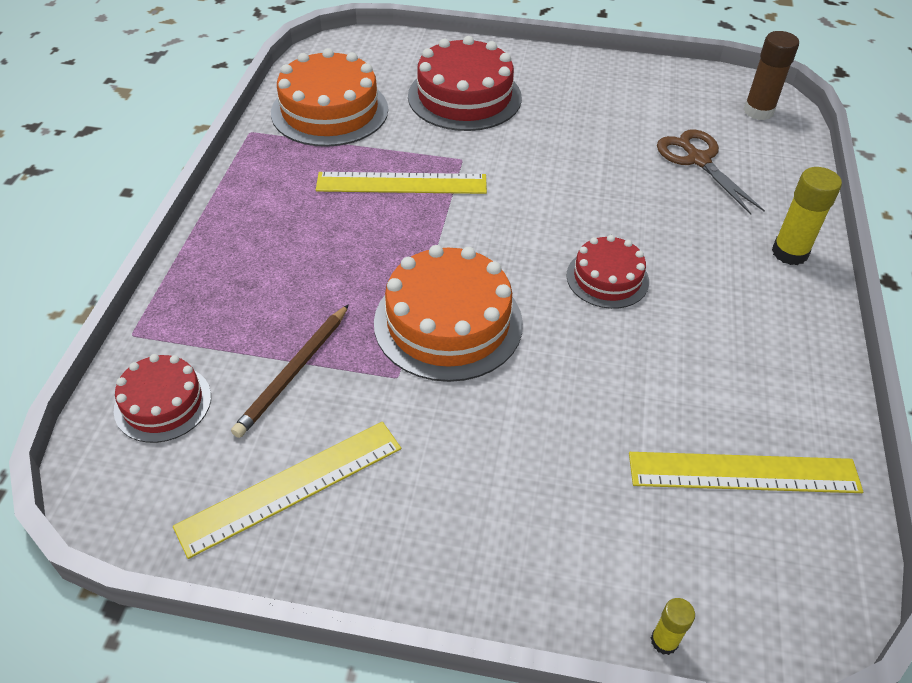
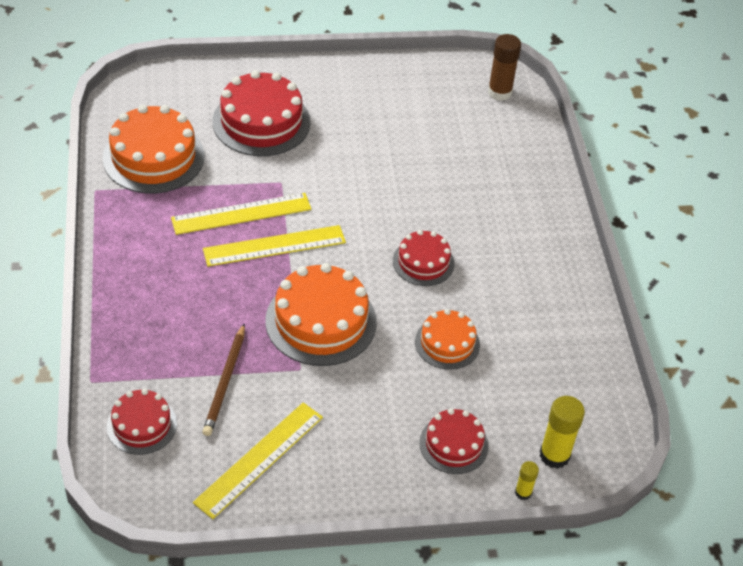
camera: 20 degrees left, 0 degrees up
(576, 534) = (453, 444): none -> red cake
(609, 386) = (447, 343): none -> orange cake
(697, 159) = (463, 147): brown scissors -> none
(743, 472) = (547, 381): yellow ruler -> yellow ruler (274, 246)
(789, 253) = (546, 214): yellow glue stick -> yellow glue stick (554, 455)

